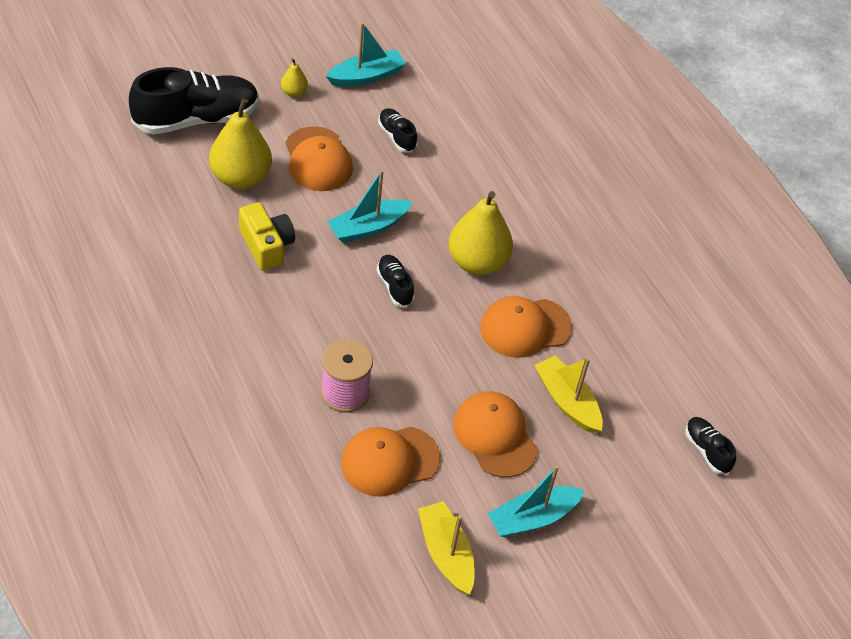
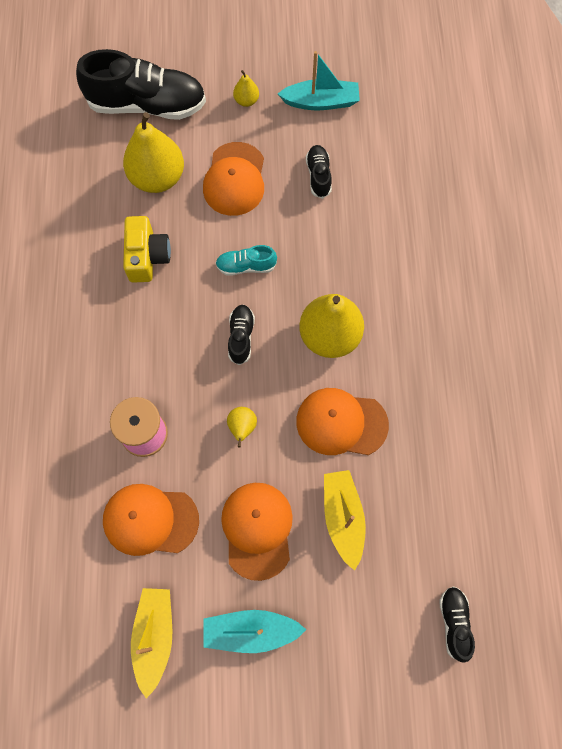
camera: 30 degrees right, 20 degrees up
(368, 227) = (246, 266): turquoise boat -> turquoise shoe
(436, 359) = (242, 427): none -> yellow pear

